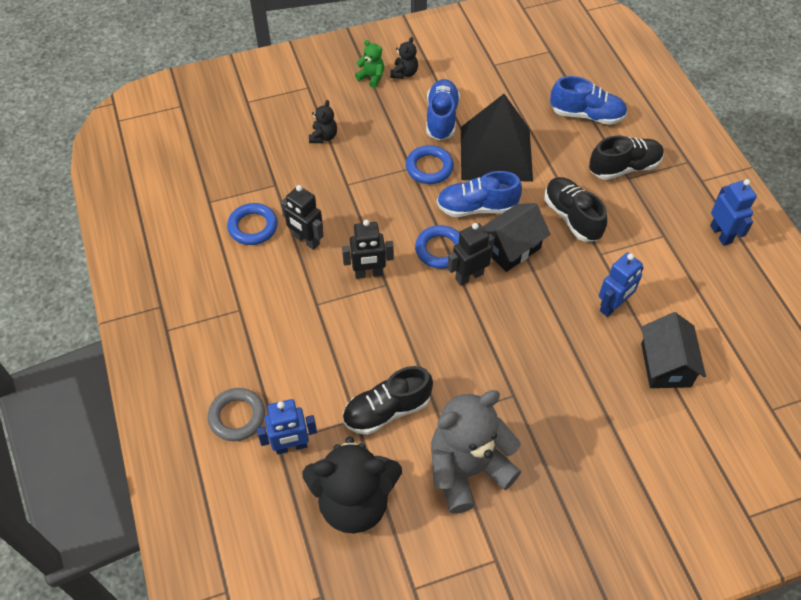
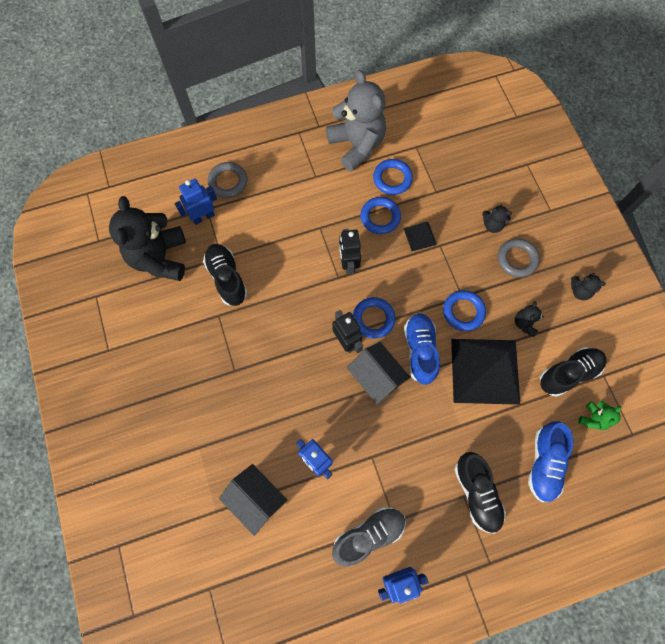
camera: 90 degrees right, 15 degrees up
(291, 446) = (203, 217): blue robot -> blue robot turned 75 degrees clockwise
(306, 240) = (380, 217): black robot -> blue ring
(334, 202) = (420, 236): none -> black pyramid
(367, 119) = (517, 259): none -> grey ring
(371, 77) = (570, 262): green teddy bear -> green teddy bear (593, 418)
(441, 118) = (524, 323): blue shoe -> black teddy bear
(467, 469) = (176, 333): grey teddy bear -> grey teddy bear (357, 145)
(572, 217) = (413, 435): black shoe -> black shoe (568, 373)
(665, 365) = (256, 499): black house -> black house turned 45 degrees clockwise
(682, 258) = (368, 535): none -> grey shoe

